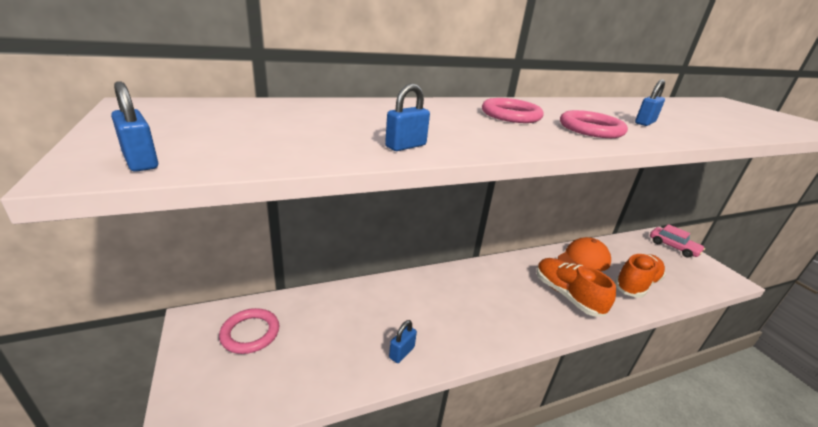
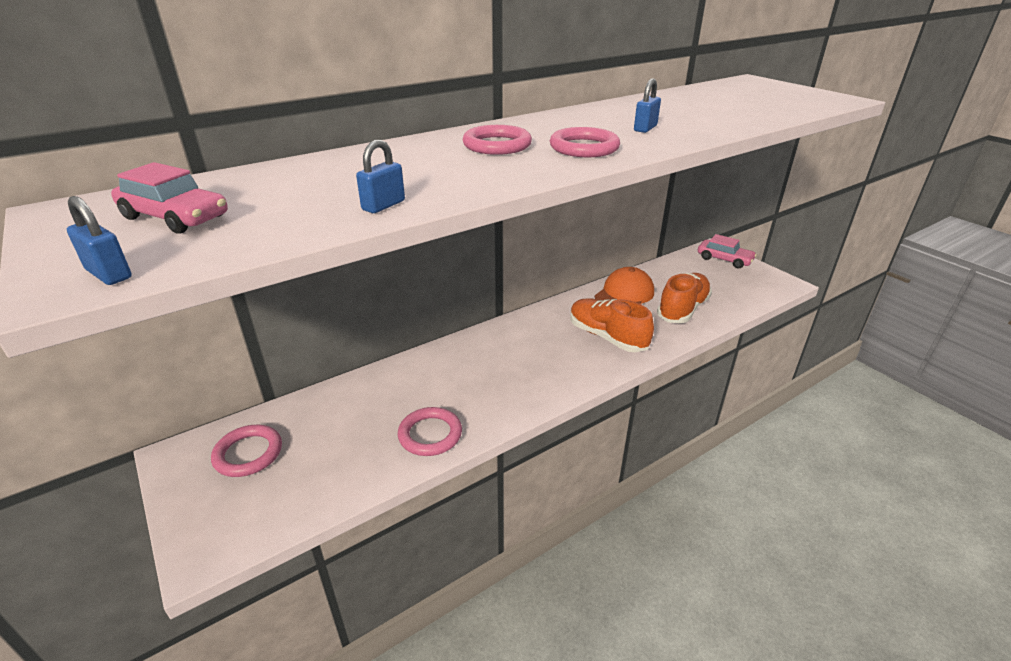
camera: 10 degrees left, 5 degrees up
(225, 125) = (175, 217): none -> pink car
(401, 352) = (430, 434): blue padlock -> pink ring

